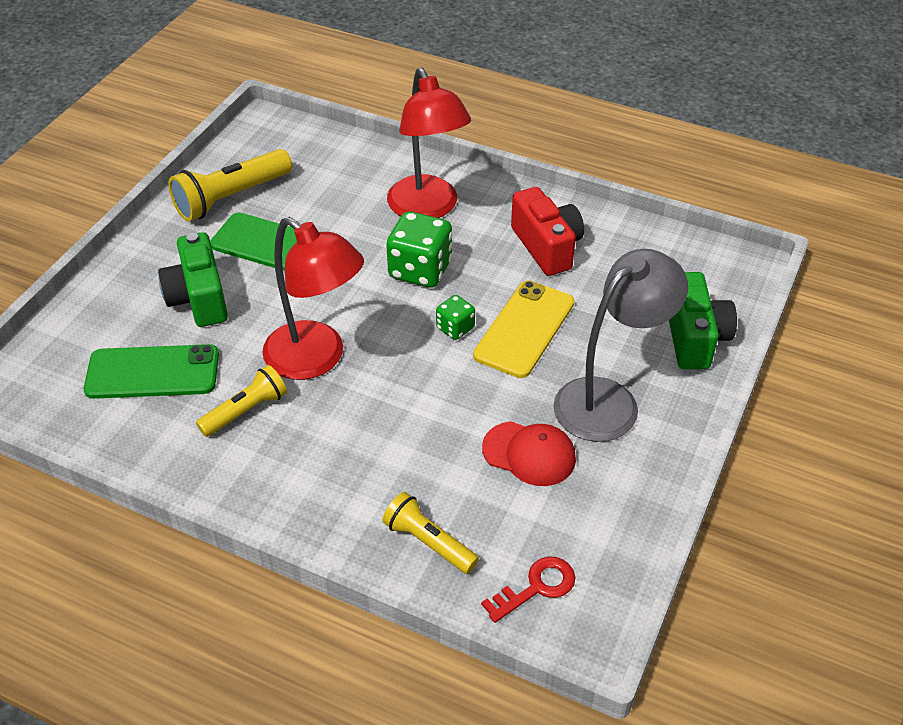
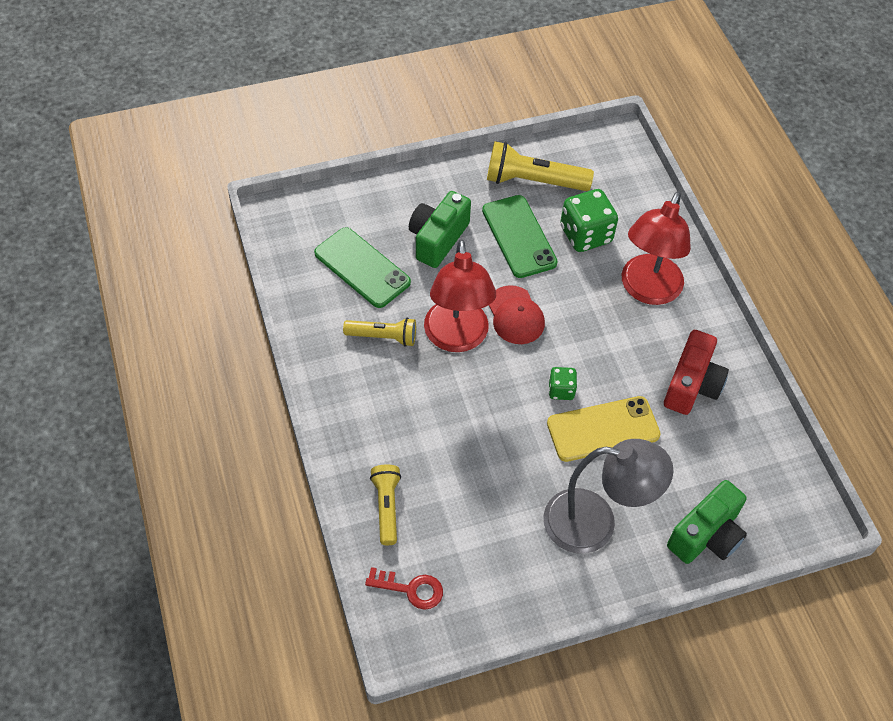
camera: 45 degrees right, 10 degrees up
(420, 270) = (588, 331): green dice -> green dice (585, 235)
(529, 454) = (504, 510): red cap -> red cap (515, 315)

